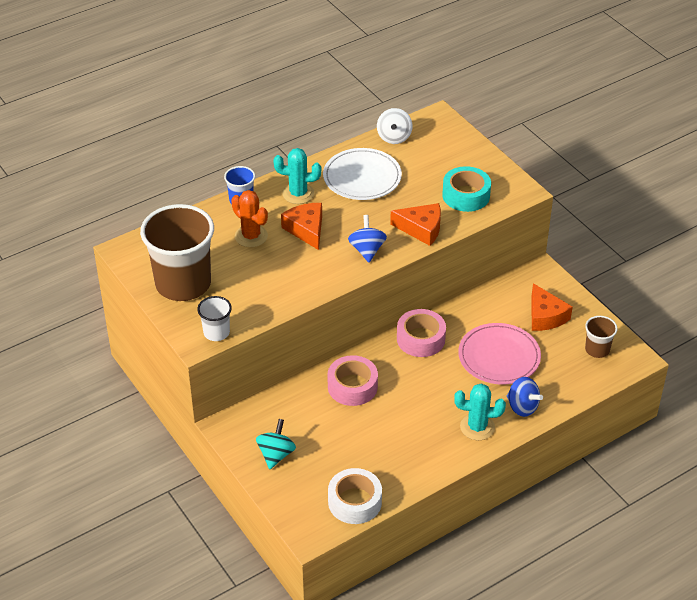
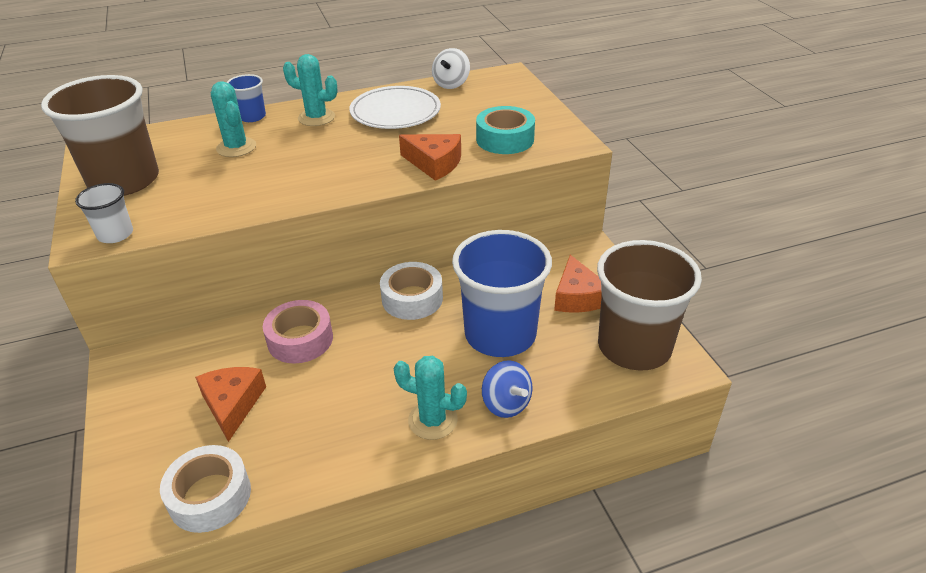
camera: 15 degrees right, 5 degrees down
(251, 236) = (236, 147): orange cactus -> turquoise cactus
(276, 454) = (153, 407): turquoise spinning top -> none
(306, 229) = (301, 149): orange cheese -> orange cheese (232, 404)
(367, 250) = (357, 175): blue spinning top -> none
(420, 339) = (412, 298): pink tape -> white tape
(499, 357) = (500, 334): pink plate -> blue cup
(597, 349) = (634, 347): brown cup -> brown cup, size x2.19

